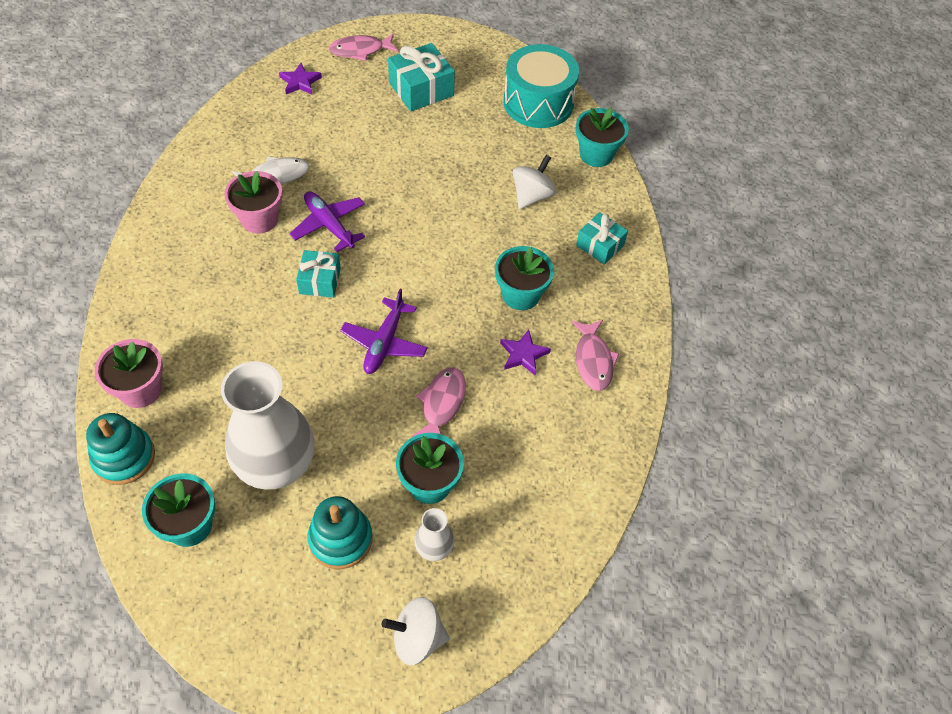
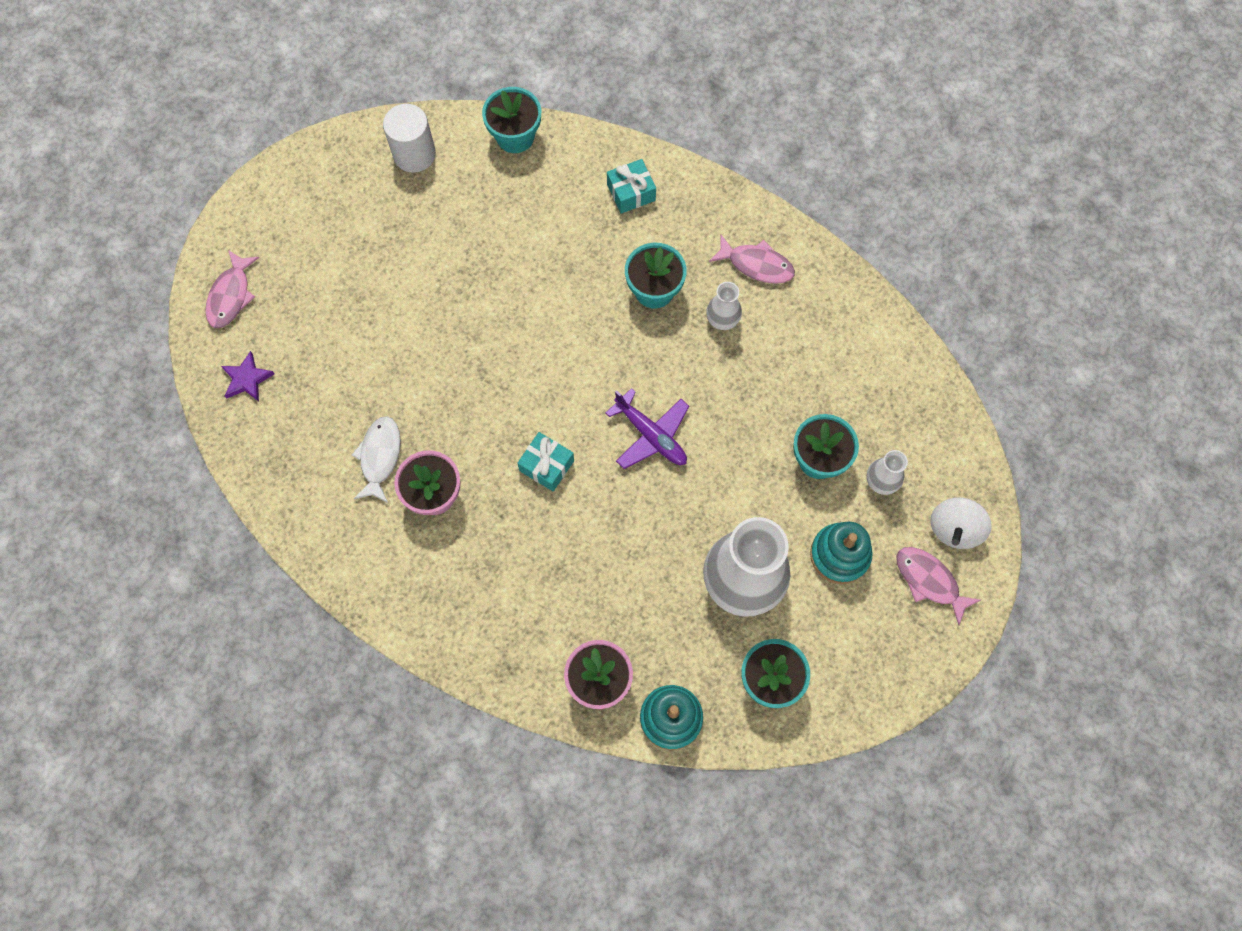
camera: 60 degrees left, 15 degrees up
(329, 225) = (477, 429): purple plane -> none
(421, 89) = (329, 259): turquoise gift -> none
(442, 404) = (742, 413): pink fish -> pink fish (929, 581)
(523, 354) = (722, 320): purple star -> white vase
(532, 196) = (538, 222): white spinning top -> none
(538, 103) = (414, 154): turquoise drum -> white cylinder

